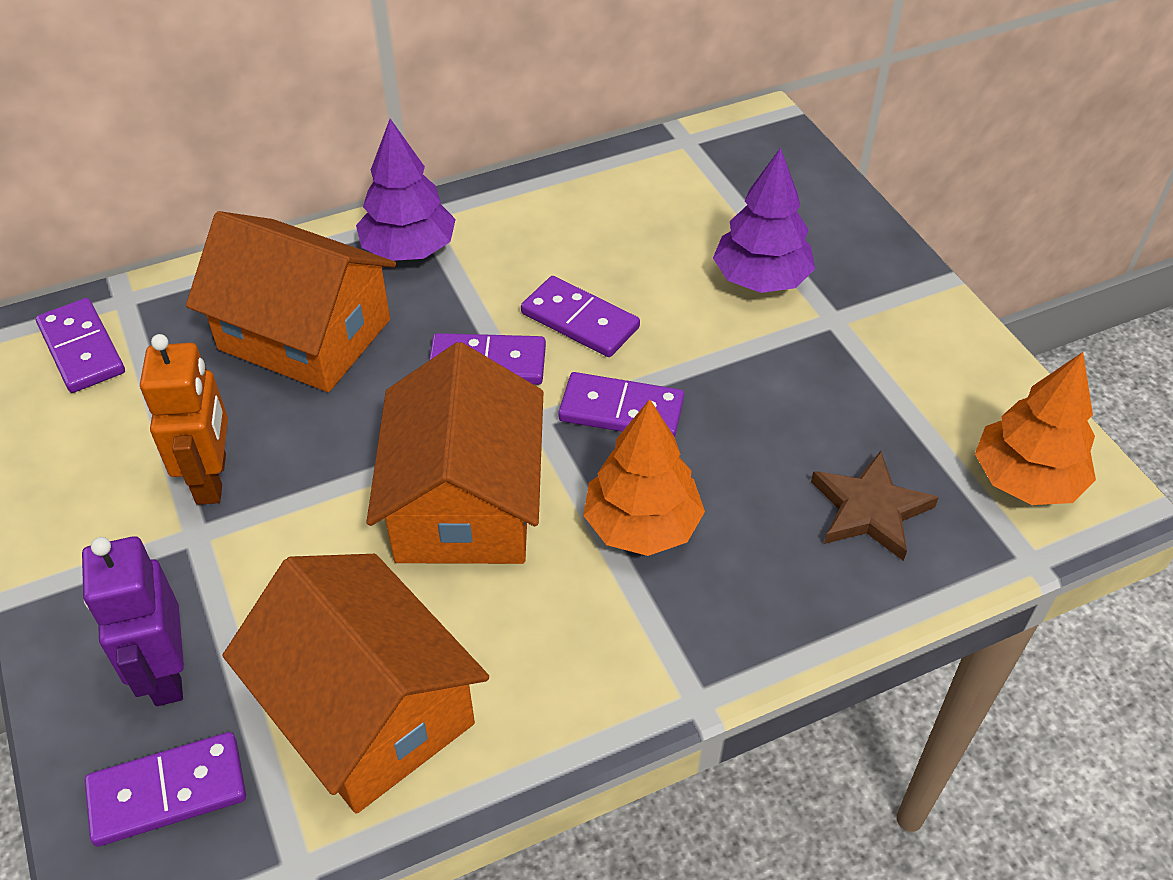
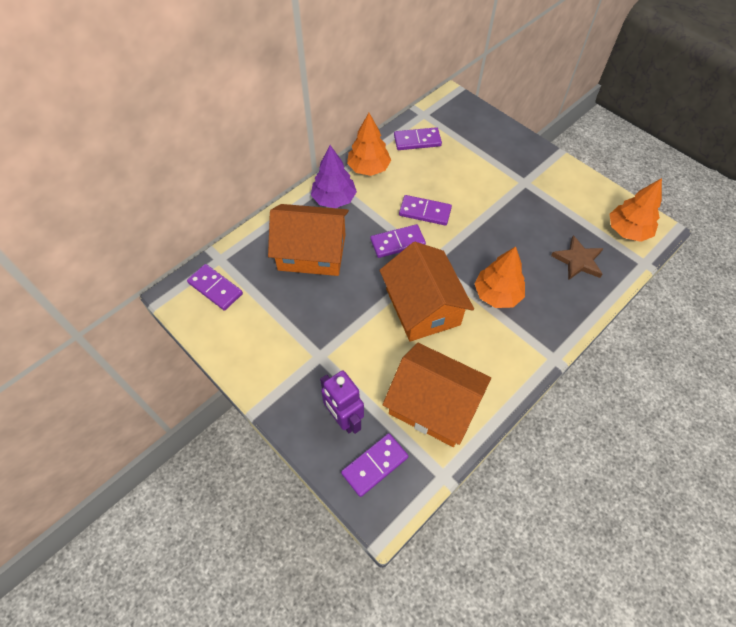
camera: 20 degrees left, 10 degrees up
(212, 479) = (312, 330): orange robot -> none
(513, 211) = (369, 168): none -> orange tree
(621, 410) = (463, 247): purple domino -> purple domino (417, 141)
(761, 279) = (488, 172): purple tree -> none

